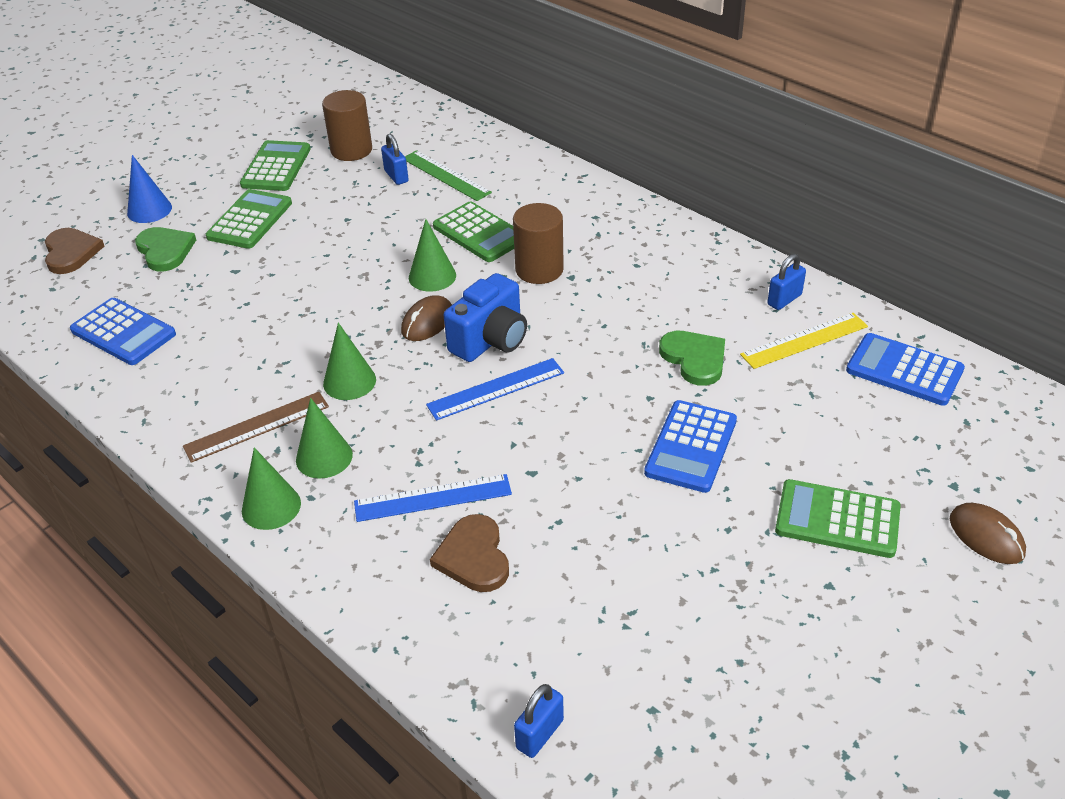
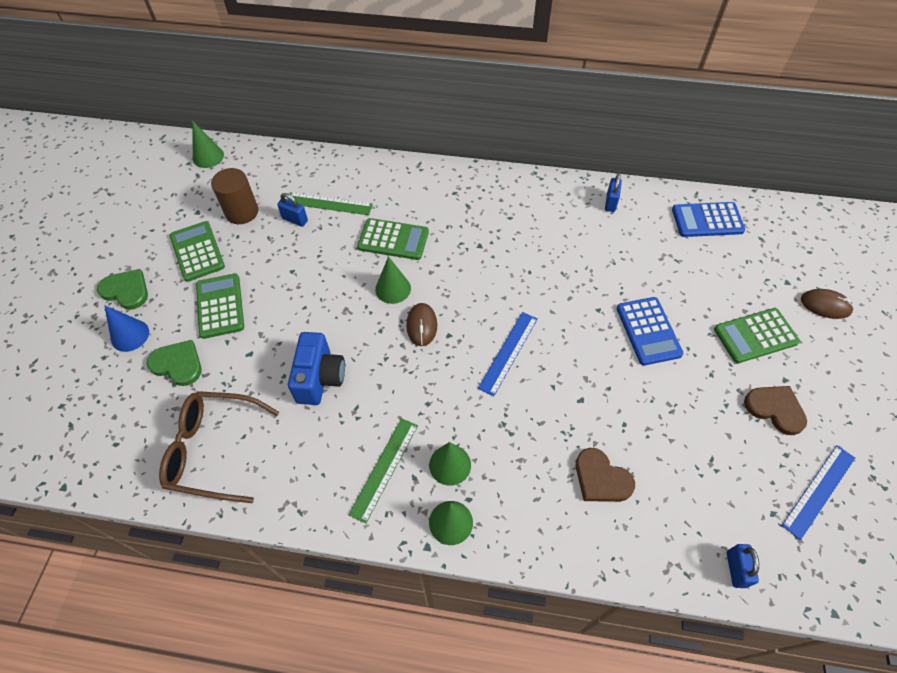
camera: 35 degrees left, 15 degrees up
(71, 253) = (100, 405): brown heart -> brown heart (775, 409)
(123, 332) = (213, 450): blue calculator -> brown glasses
(257, 426) = (384, 468): brown ruler -> green ruler
(349, 381) = (413, 398): green cone -> green cone (208, 157)
(433, 498) = (542, 453): blue ruler -> blue ruler (819, 490)
(490, 341) = (473, 319): blue camera -> blue camera (320, 378)
(539, 270) = (456, 250): brown cylinder -> none
(694, 359) = (599, 269): green heart -> green heart (126, 290)
(804, 340) = (644, 226): yellow ruler -> none

